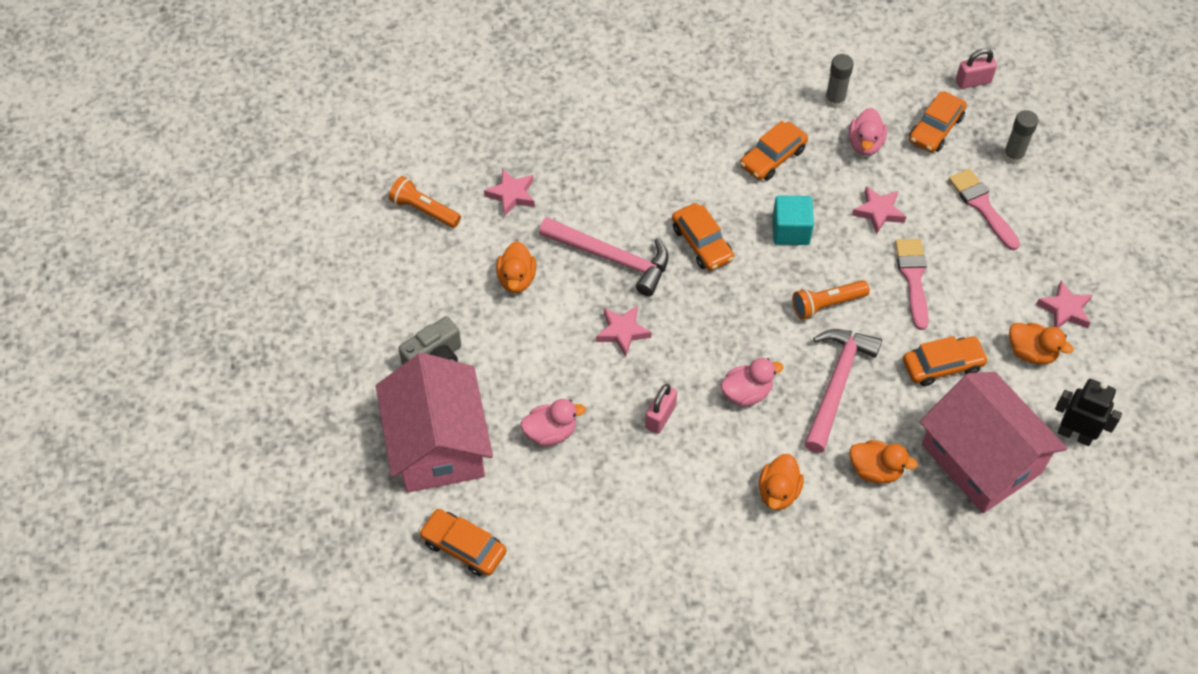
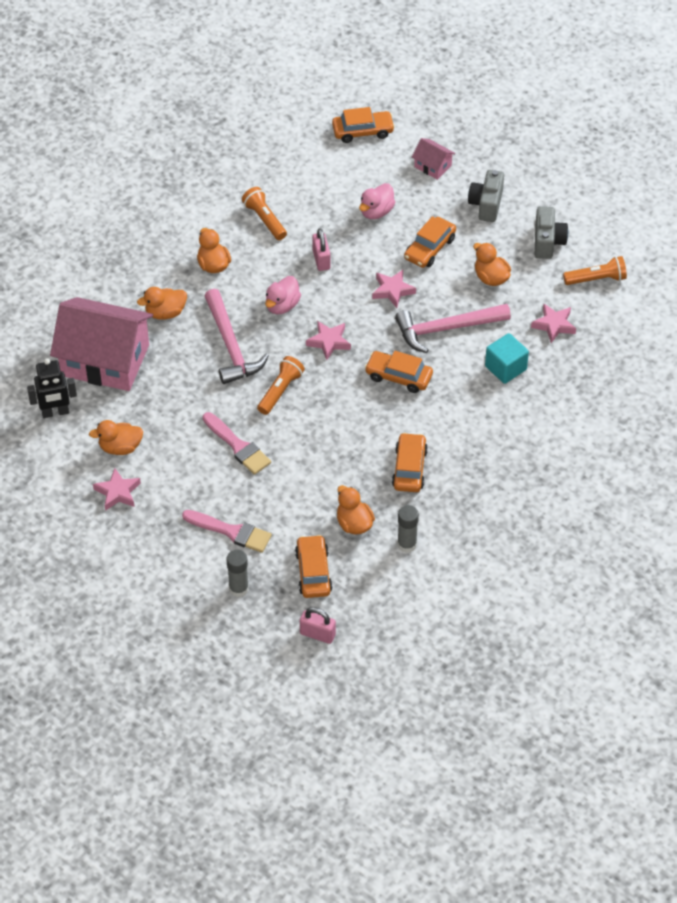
camera: 140 degrees right, 5 degrees down
(423, 277) = (547, 242): none -> grey camera
(438, 444) = (432, 166): pink house -> pink house, size x0.42
(675, 509) = (265, 219): none -> orange flashlight
(790, 231) = (348, 424): turquoise cube -> turquoise cube (505, 368)
(865, 144) = (354, 524): pink duck -> orange duck
(878, 212) = (300, 478): pink star -> pink star (329, 342)
(942, 365) = (173, 401): orange car -> orange car (429, 248)
(973, 81) = (317, 634): pink padlock -> pink padlock turned 75 degrees clockwise

